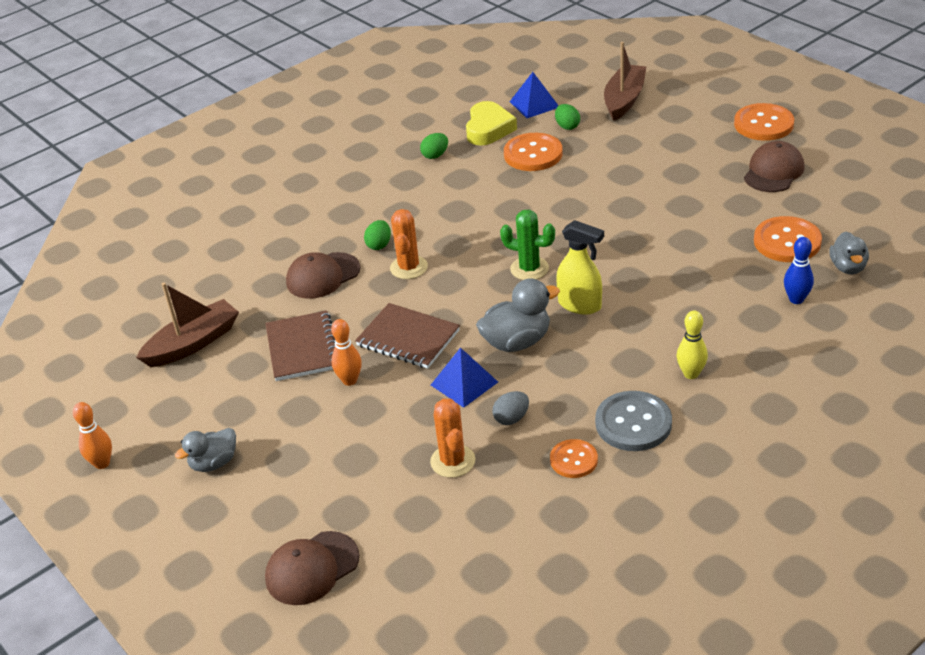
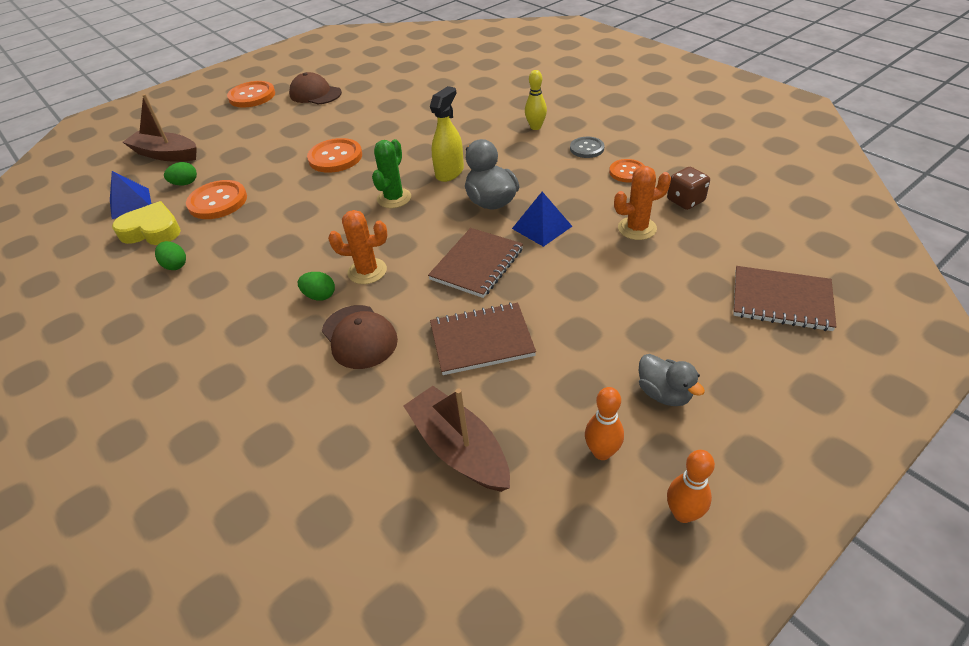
camera: 90 degrees left, 5 degrees up
(312, 568) = (781, 300): brown cap -> brown notebook
(350, 380) = (535, 299): orange bowling pin -> orange bowling pin (602, 452)
(504, 510) = (685, 201): none -> brown dice
(511, 418) = (584, 201): grey egg -> none
(633, 423) = (587, 148): grey button -> grey button, size x0.61
(787, 241) = (400, 91): orange button -> orange button (335, 157)
(796, 299) = (463, 90): blue bowling pin -> none
(848, 267) = (435, 74): grey duck -> none

